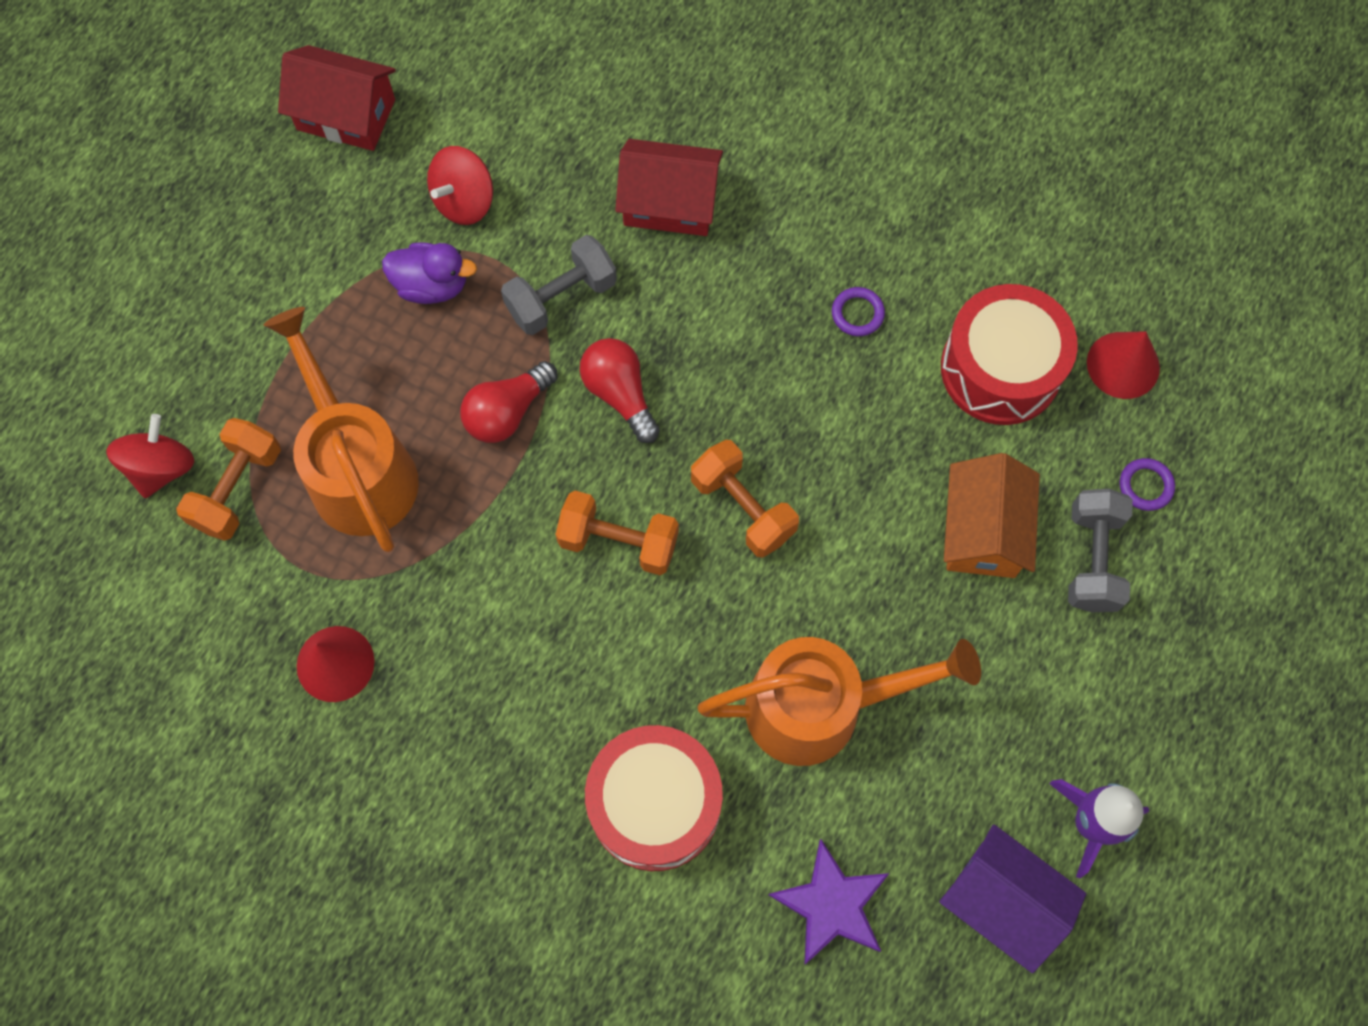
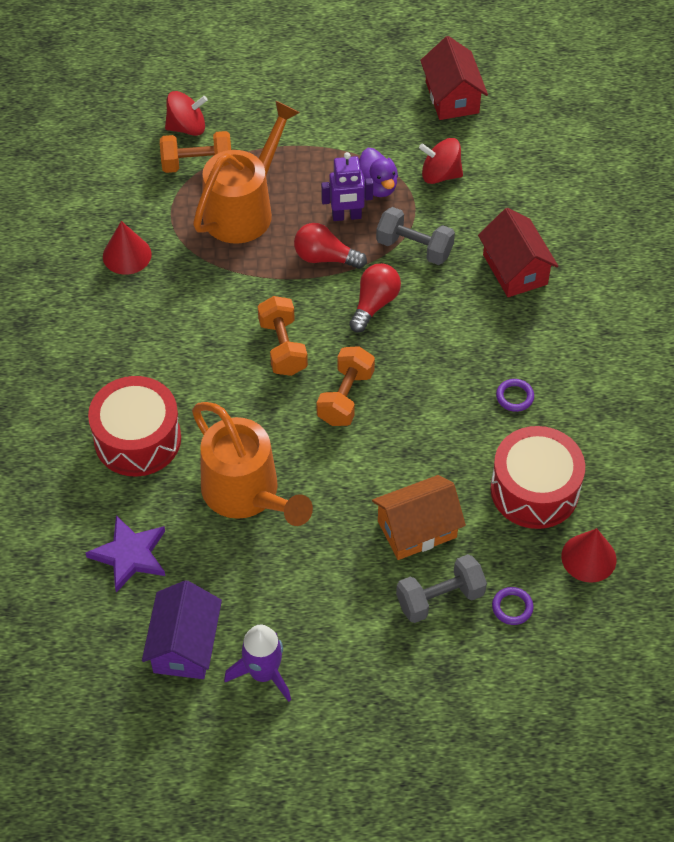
camera: 60 degrees right, 15 degrees down
(457, 349) = (346, 216): none -> purple robot

